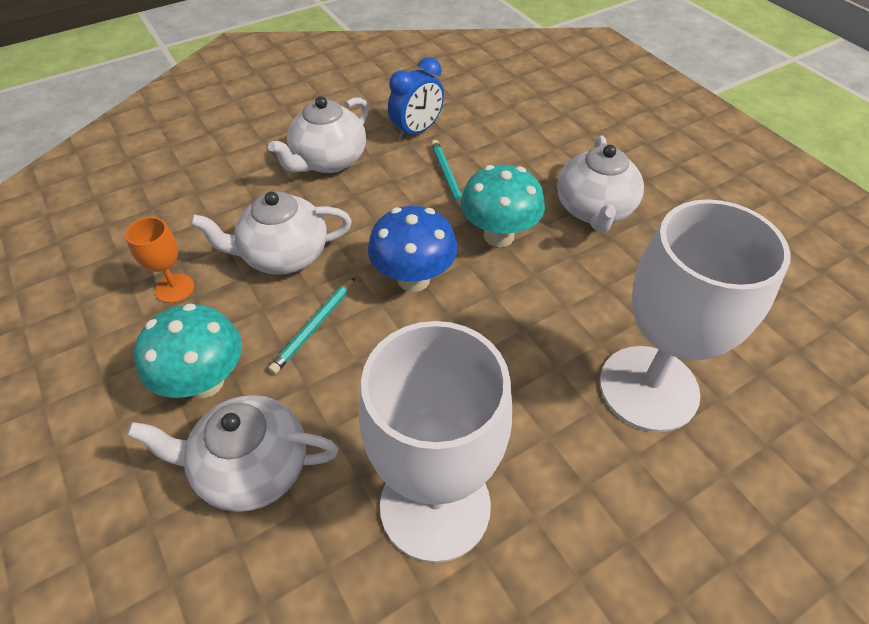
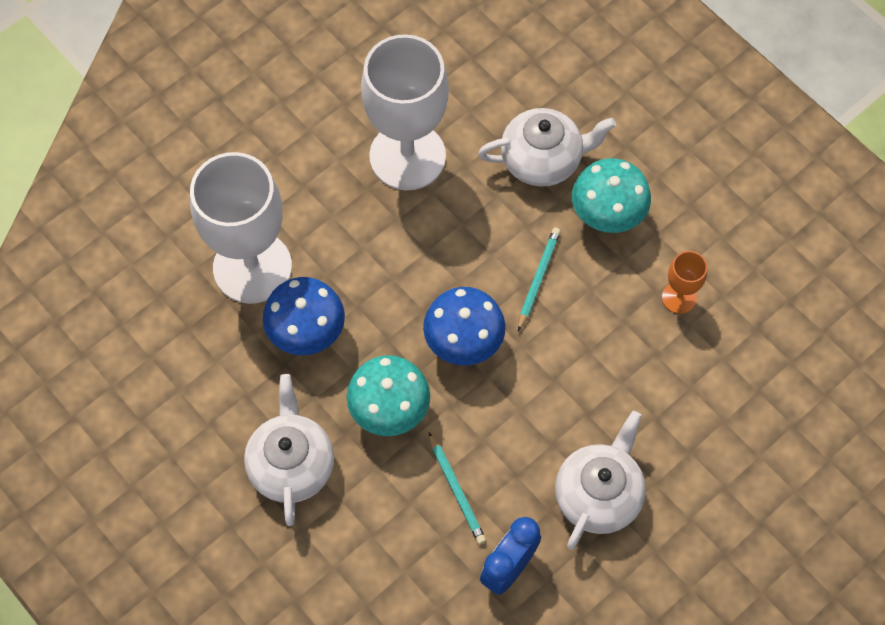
camera: 170 degrees right, 15 degrees up
(283, 255) = (595, 351): white teapot -> none
(580, 310) = (307, 333): none -> blue mushroom

